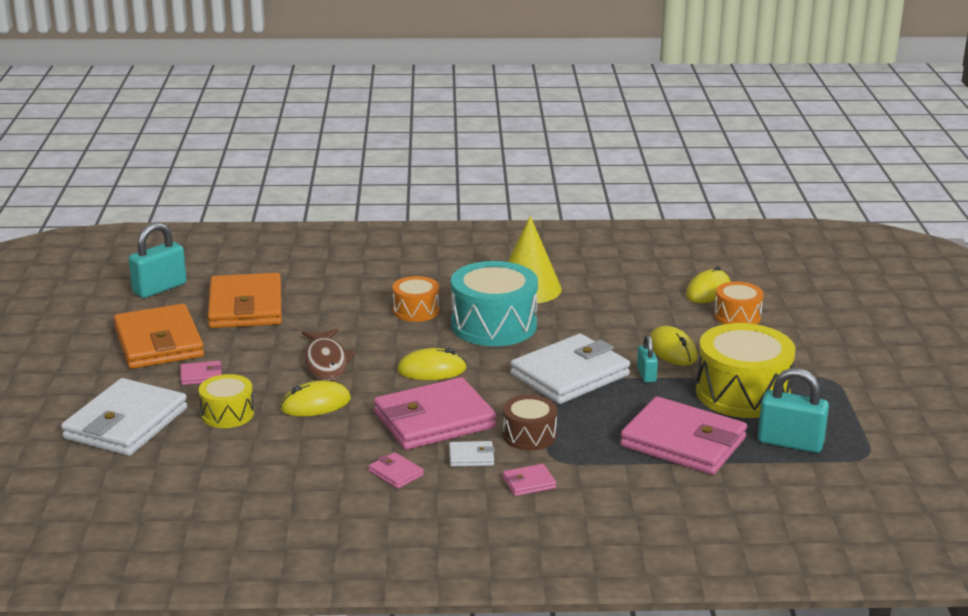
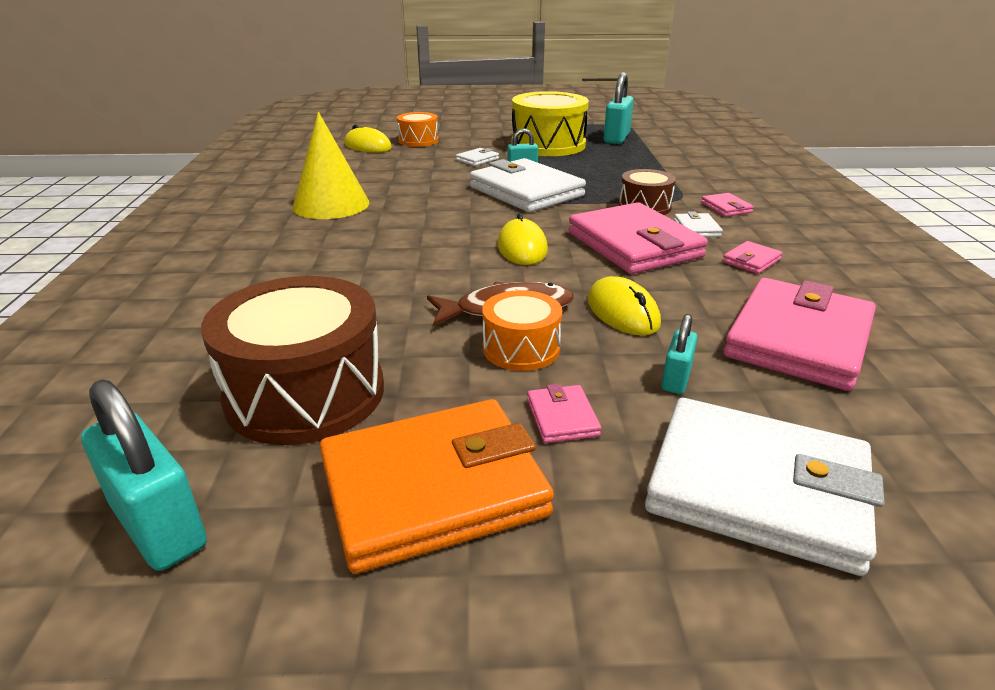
camera: 90 degrees left, 5 degrees up
(227, 414) = (676, 379): yellow drum -> turquoise padlock
(245, 307) = (305, 393): orange wallet -> brown drum
(416, 310) = (367, 258): orange drum -> orange drum (521, 348)
(493, 325) = (416, 220): turquoise drum -> none
(672, 350) = (477, 159): yellow mouse -> white wallet
(683, 442) = (630, 162): pink wallet -> pink wallet (798, 339)

